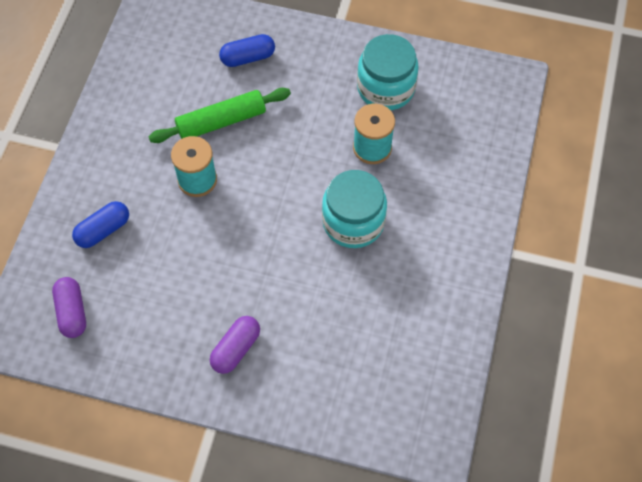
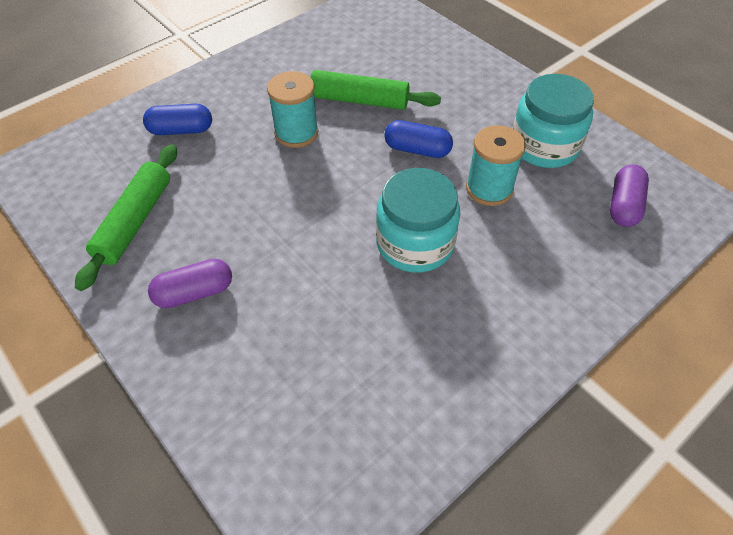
camera: 35 degrees right, 10 degrees down
(72, 312) = (92, 177): purple capsule -> purple capsule (624, 205)
(142, 325) = (135, 221): none -> green rolling pin
(248, 57) = (426, 66): blue capsule -> blue capsule (417, 149)

